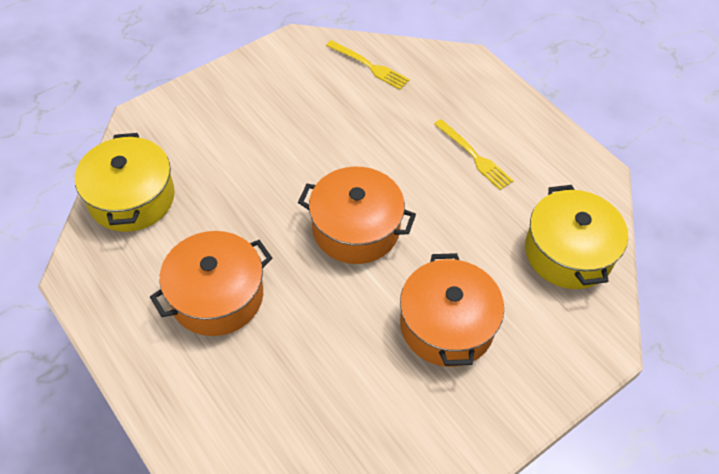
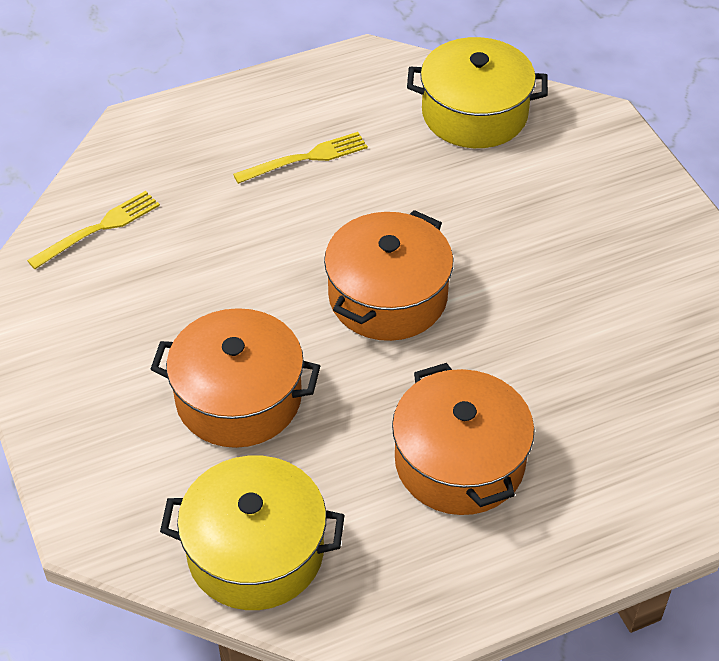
camera: 75 degrees left, 5 degrees down
(447, 325) = (550, 239): orange pot -> orange pot (238, 398)

